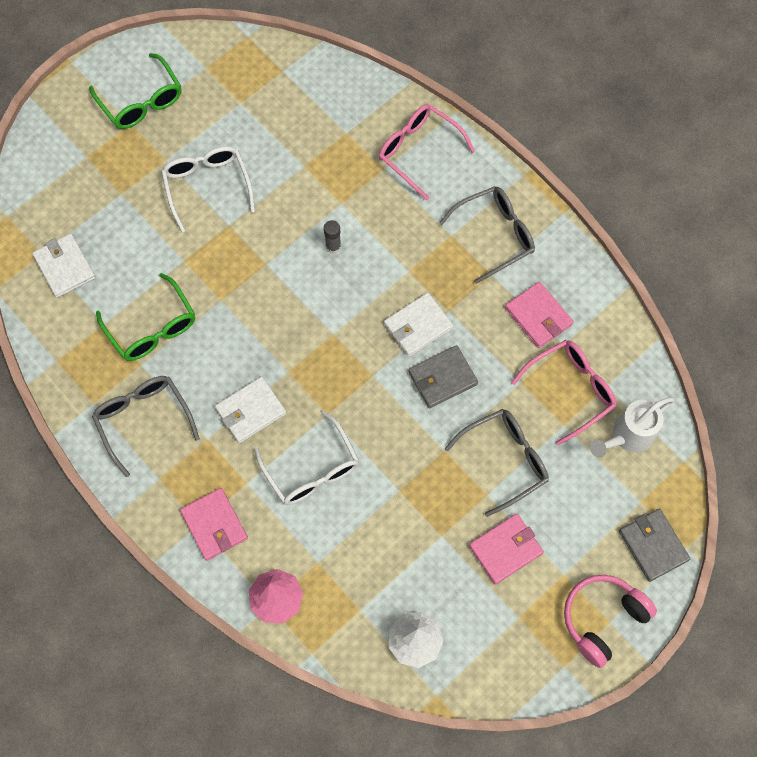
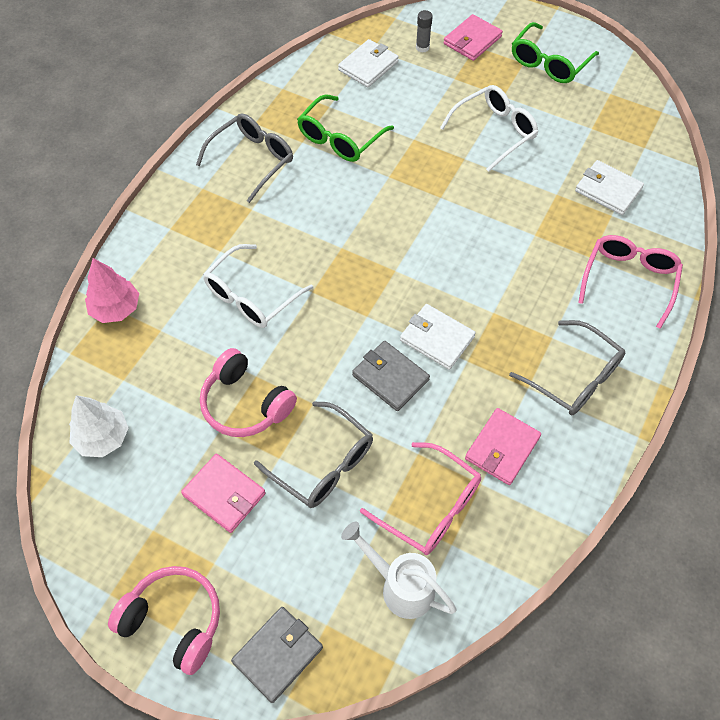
camera: 70 degrees right, 10 degrees down
(214, 525) = (172, 240): pink wallet -> pink wallet (472, 40)
(251, 411) = (291, 232): white wallet -> white wallet (608, 190)
(333, 247) = (485, 242): grey glue stick -> grey glue stick (422, 47)
(424, 507) = (245, 404): none -> pink headphones

